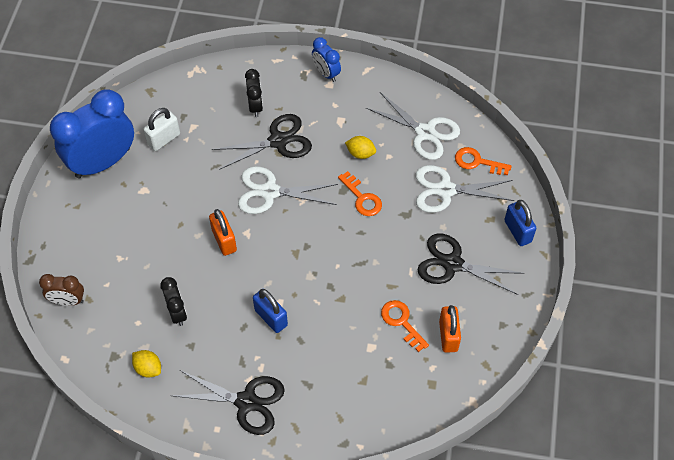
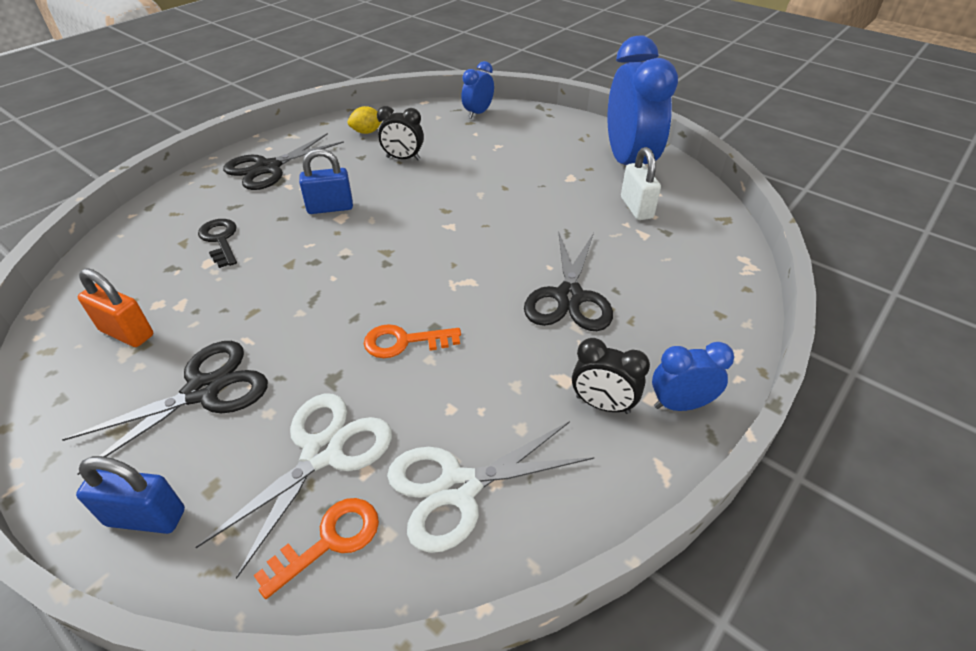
camera: 120 degrees right, 15 degrees down
(68, 301) = (478, 113): brown clock -> blue clock
(224, 240) = (455, 207): orange padlock -> none
(255, 106) = (648, 297): black clock -> black clock (602, 405)
(270, 192) = (491, 261): white scissors -> none
(347, 358) = (220, 240): none -> black key
(360, 153) = (482, 375): yellow lemon -> none
(401, 322) = (199, 299): orange key -> none

